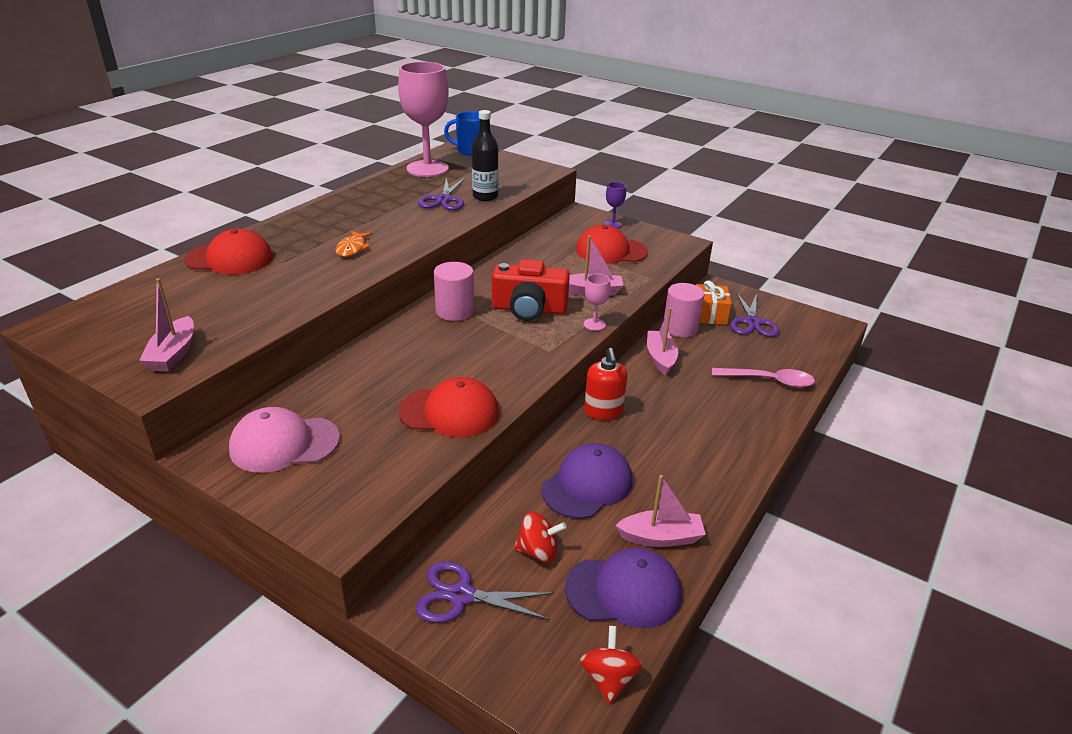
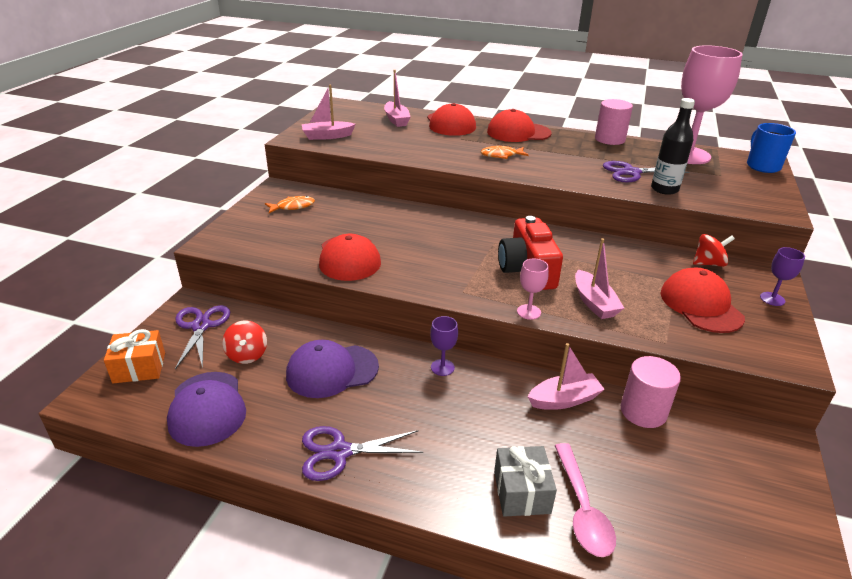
camera: 75 degrees right, 0 degrees up
(284, 444) = (293, 207): pink cap -> orange fish
(300, 226) = (518, 133): none -> red cap
(455, 311) = (494, 234): pink cylinder -> pink cylinder (609, 139)
(587, 485) = (332, 371): purple cap -> purple cap turned 135 degrees clockwise
(603, 411) = (442, 367): red soap dispenser -> purple goblet
(609, 678) = (120, 410): red spinning top -> red spinning top (708, 263)
(661, 537) = (272, 426): pink boat -> pink boat (396, 120)
(709, 314) = (701, 438): orange gift -> orange gift (139, 368)
(752, 322) = (720, 486): purple scissors -> purple scissors (339, 452)
(753, 403) = (522, 492): none -> grey gift

